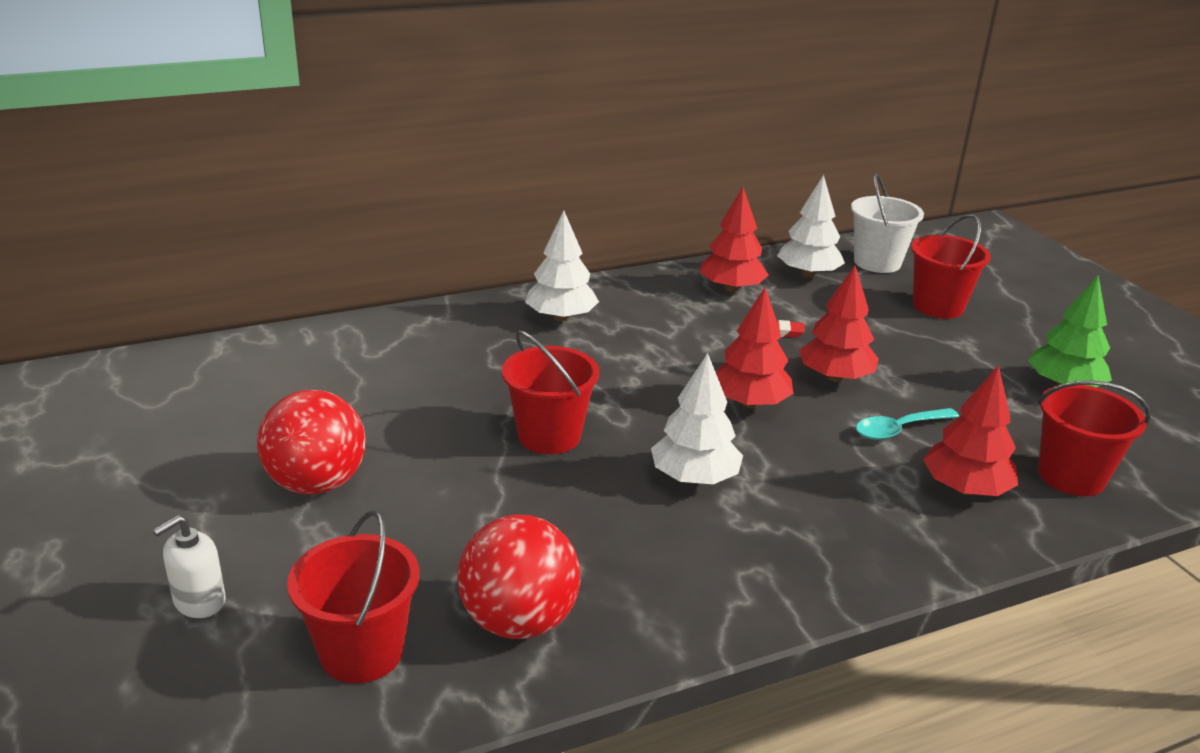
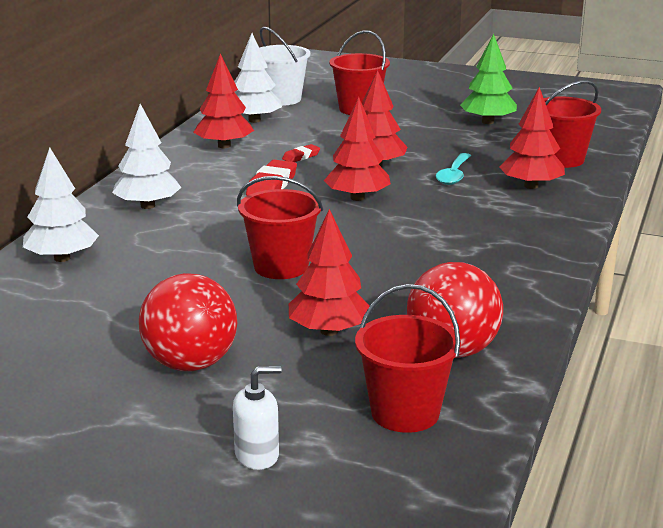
camera: 45 degrees left, 5 degrees down
(199, 601) = (257, 455): white soap dispenser -> white soap dispenser turned 105 degrees counterclockwise
(464, 525) = (329, 331): none -> red tree
(694, 478) = (402, 245): white tree -> white tree (62, 258)
(698, 349) = (272, 185): none -> red eraser

